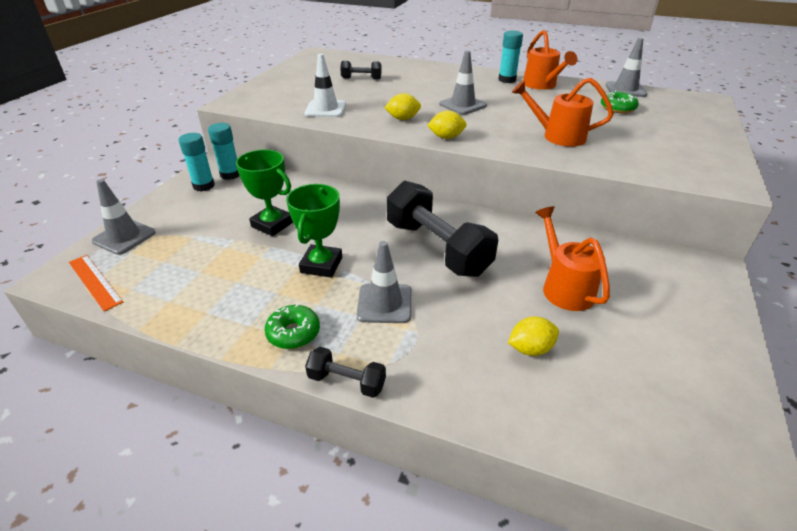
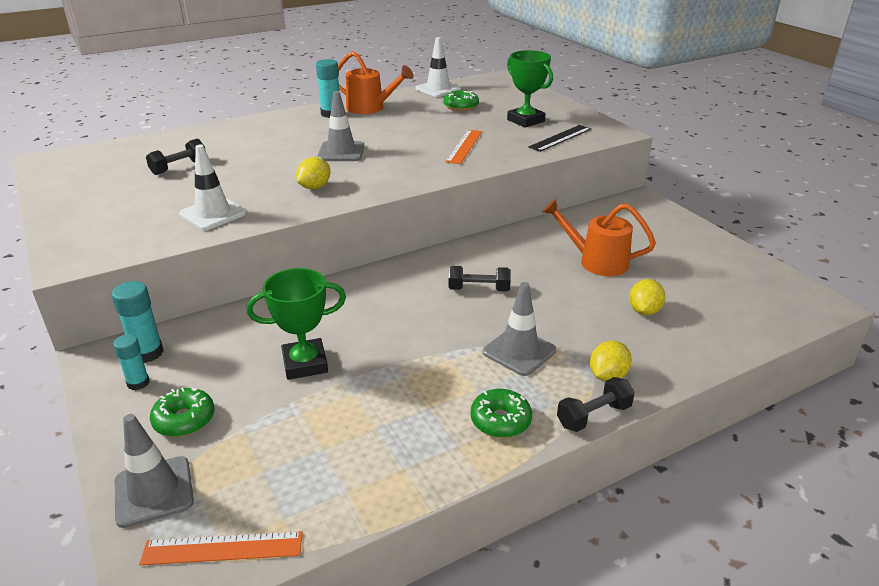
camera: 50 degrees left, 5 degrees down
(186, 214) = (184, 420): none -> green donut
(204, 186) = (138, 383): turquoise glue stick -> turquoise glue stick, size x0.66
(321, 265) = (420, 362): green trophy -> green trophy (525, 121)
(437, 248) = (478, 289): black dumbbell -> black dumbbell, size x0.47
(446, 137) = (387, 186): yellow lemon -> yellow lemon (607, 376)
(557, 136) = (464, 146): orange watering can -> orange ruler
(625, 90) = (438, 89): grey traffic cone -> white traffic cone
(659, 165) = (560, 138): none -> black ruler

